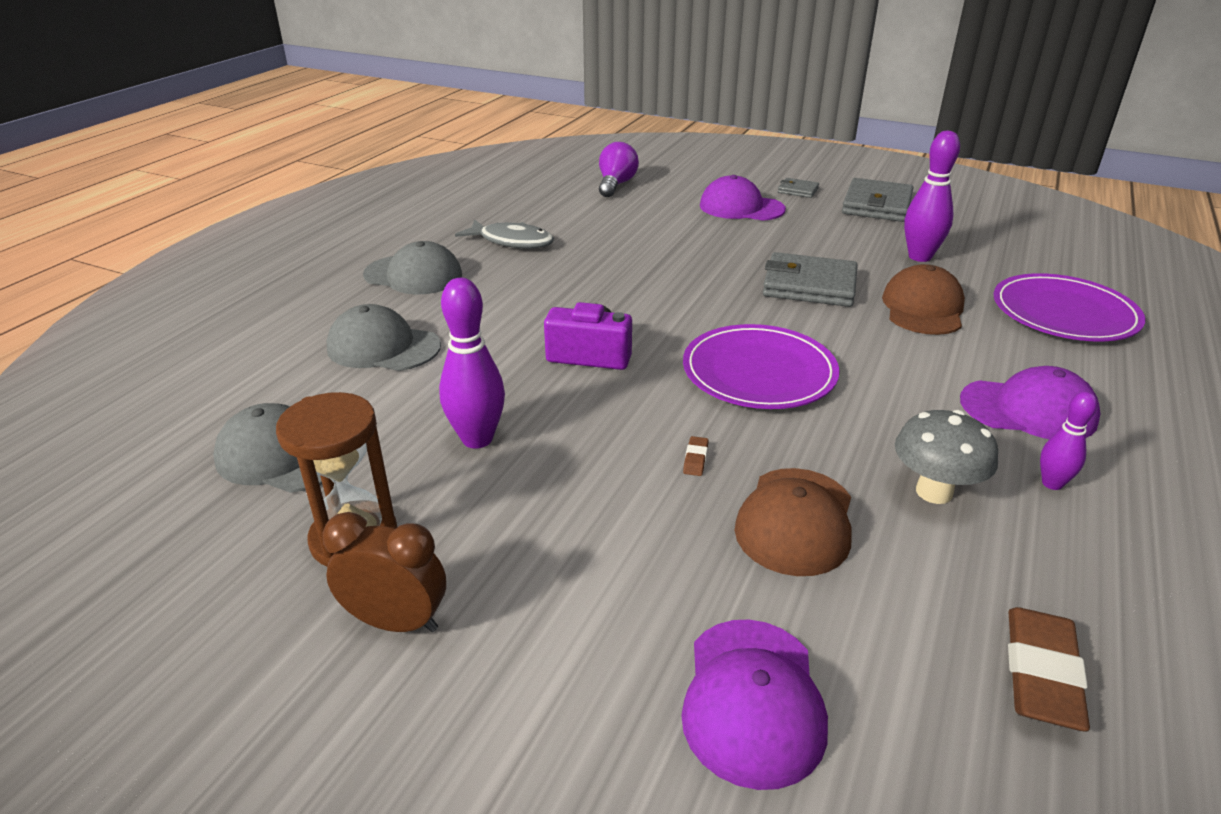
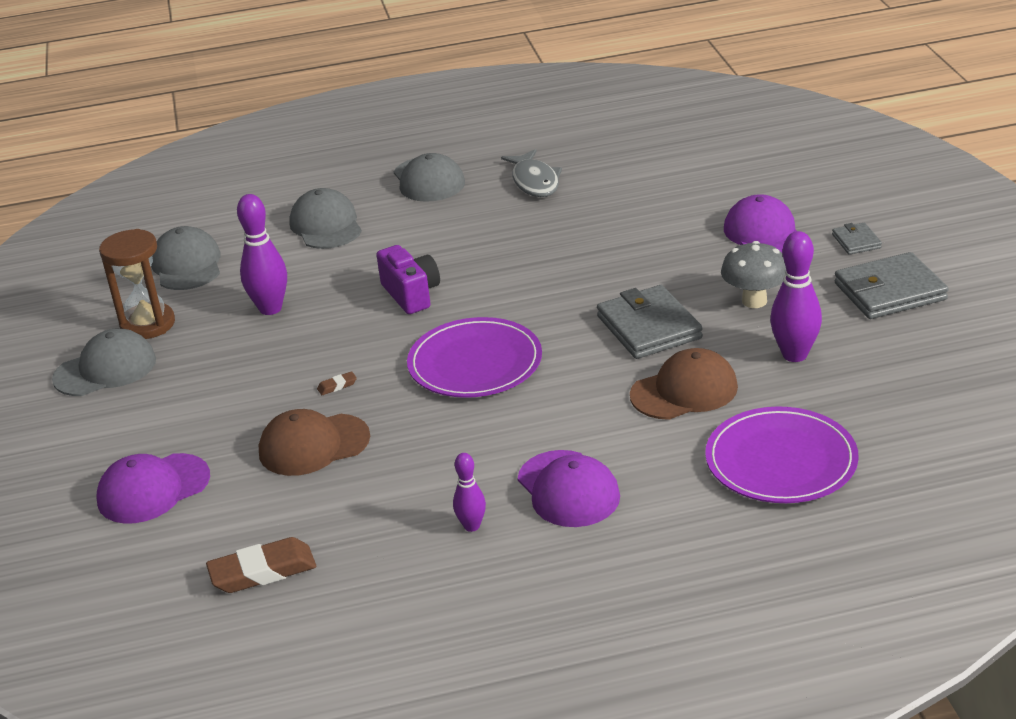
camera: 55 degrees right, 0 degrees up
(396, 622) = (105, 369): brown clock -> grey cap
(616, 185) = (715, 162): purple light bulb -> none
(934, 492) = (404, 483): grey mushroom -> grey mushroom (754, 301)

